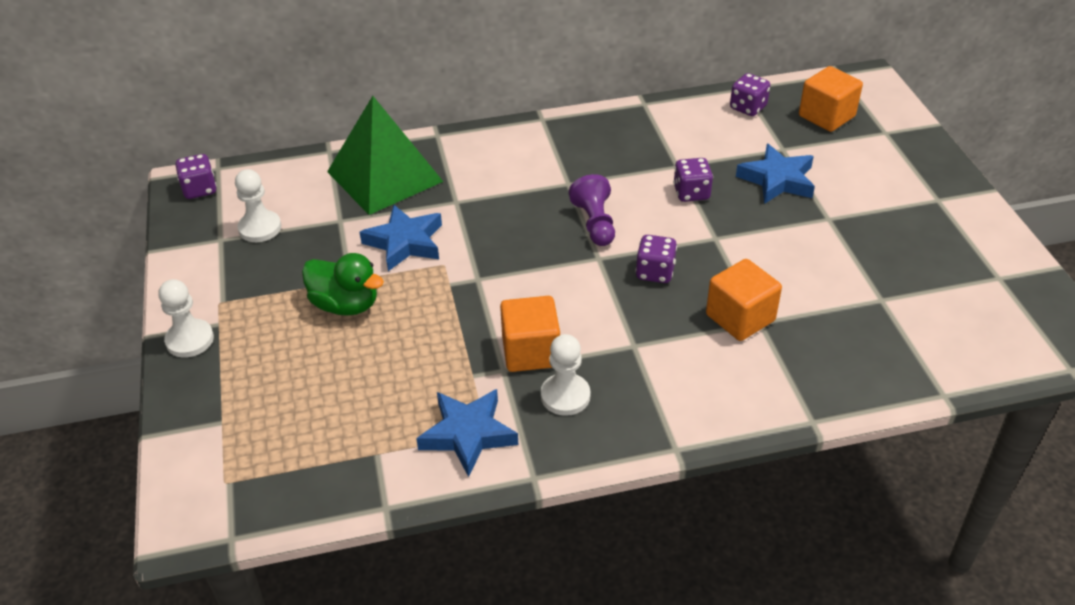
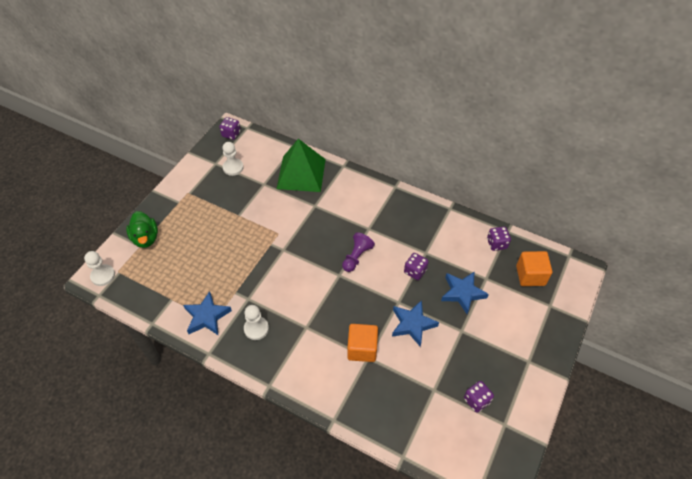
camera: 40 degrees right, 10 degrees up
(190, 340) = (163, 202): white pawn -> white pawn (103, 276)
(345, 305) = (226, 226): green duck -> green duck (146, 238)
(405, 242) = (275, 212): blue star -> blue star (412, 324)
(531, 352) = (266, 299): orange cube -> none
(655, 272) = (353, 299): purple dice -> purple dice (476, 400)

